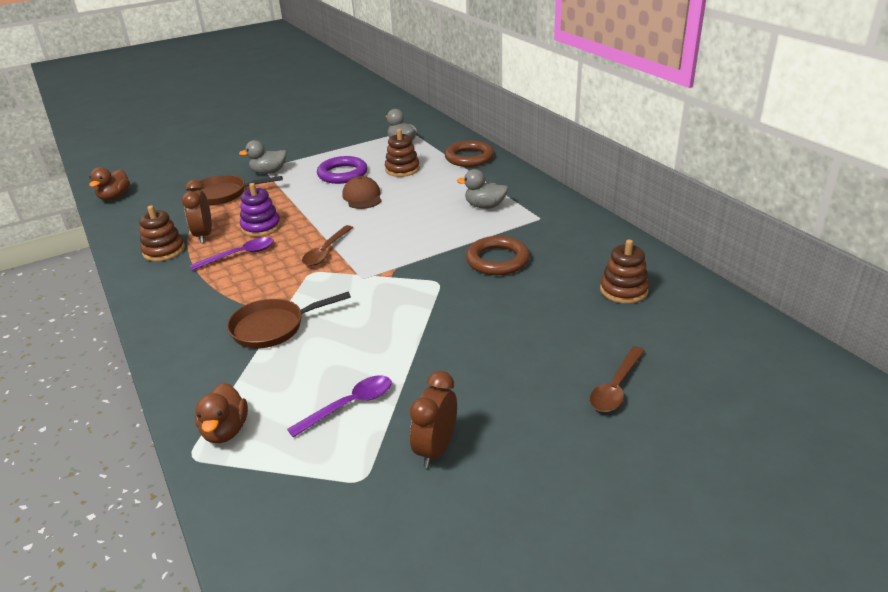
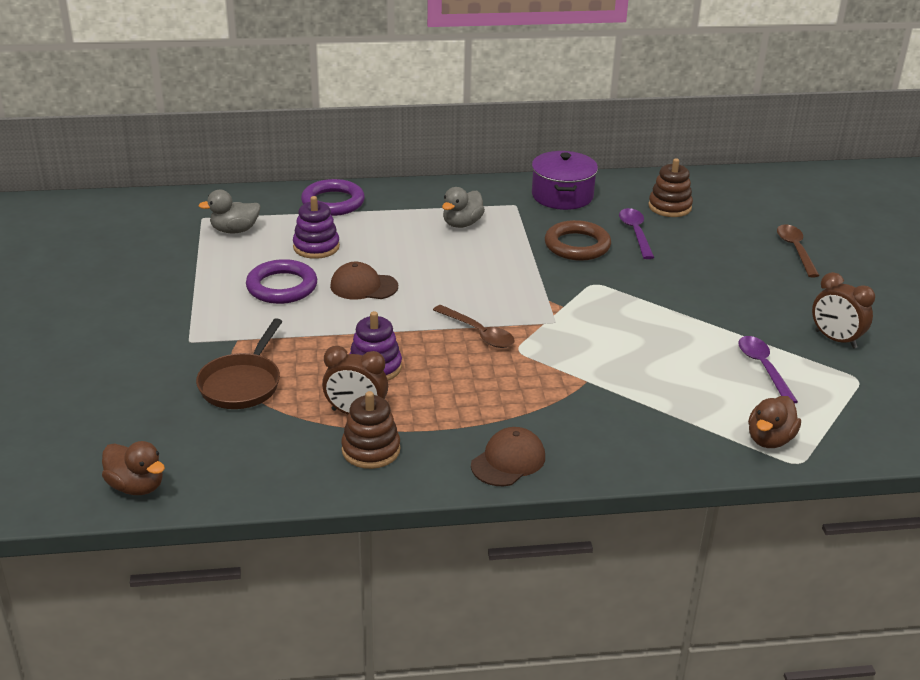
camera: 70 degrees left, 0 degrees up
(162, 303) = (508, 461): none -> brown cap
(225, 430) = (770, 439): brown duck -> brown duck turned 105 degrees clockwise
(240, 255) = (436, 391): purple spoon -> purple spoon (635, 233)
(269, 172) = (209, 339): grey duck -> none
(273, 327) = (613, 390): brown pan -> none
(402, 169) = (316, 247): brown stacking toy -> purple stacking toy
(469, 158) = (333, 202): brown ring -> purple ring
(580, 234) = (562, 196): none -> purple pot
(615, 387) = (795, 250): brown spoon -> brown spoon turned 150 degrees counterclockwise

